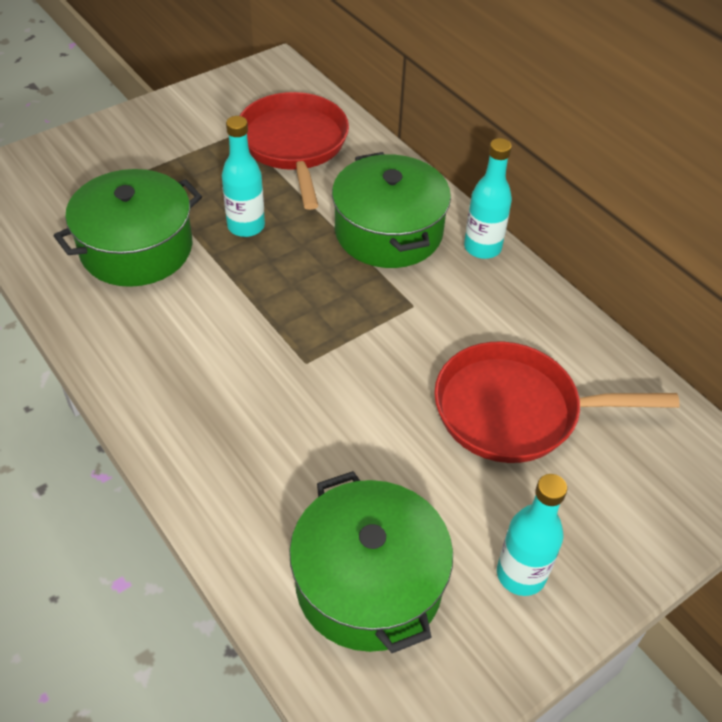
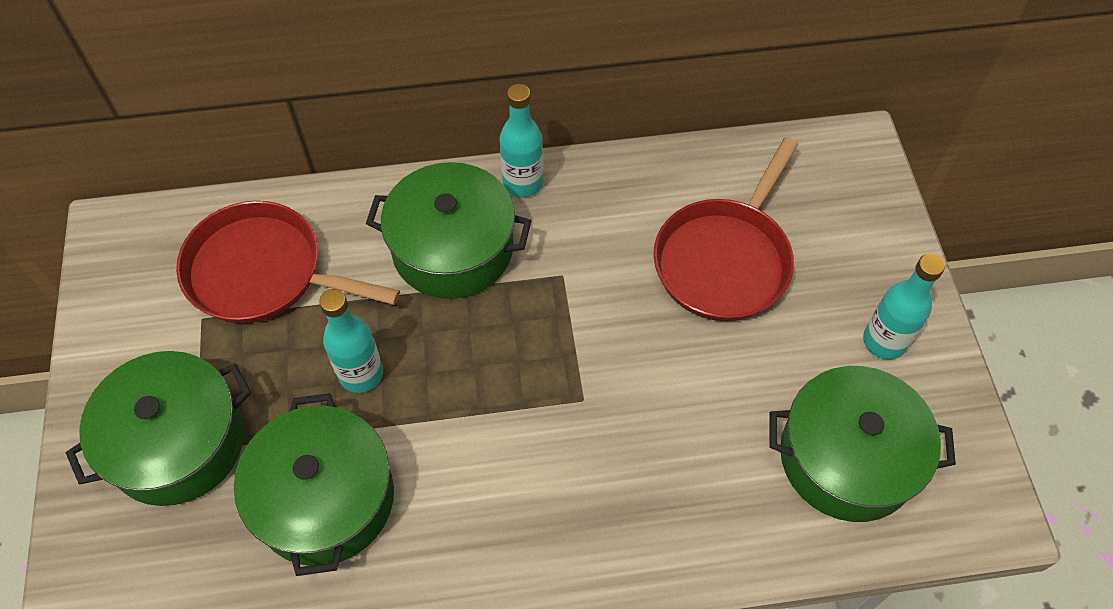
camera: 60 degrees left, 10 degrees up
(139, 162) = (178, 442): none -> green pot

